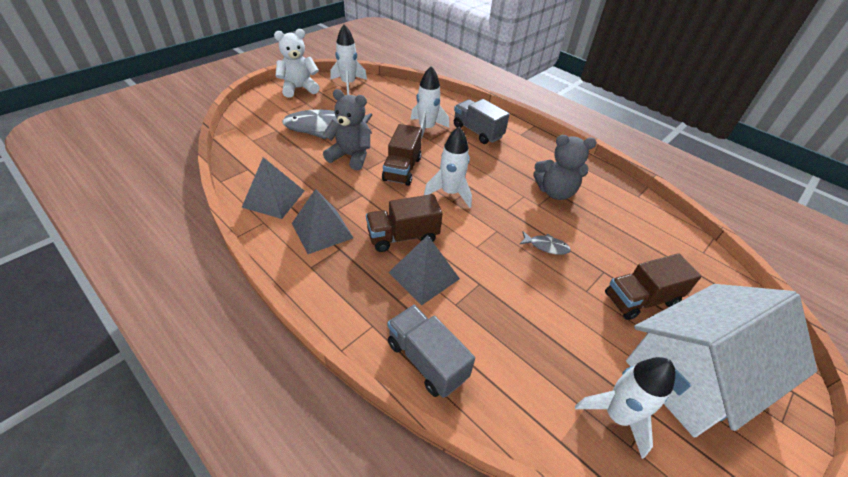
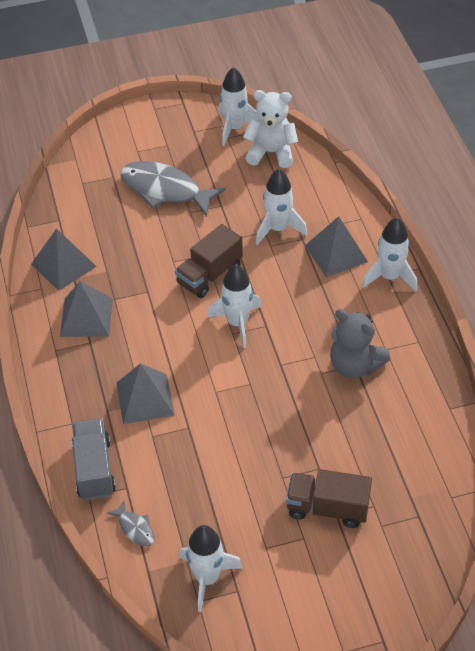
camera: 35 degrees right, 5 degrees up
(299, 88) = (172, 119): white teddy bear -> white teddy bear (271, 153)
(350, 156) = (167, 239): grey teddy bear -> none
(403, 236) = (154, 353): brown truck -> none
(477, 132) = (336, 253): grey truck -> grey pyramid
(523, 135) = (389, 277): none -> white rocket
(546, 246) = (285, 420): grey fish -> grey fish (135, 528)
(693, 375) = (305, 585): white house -> none

